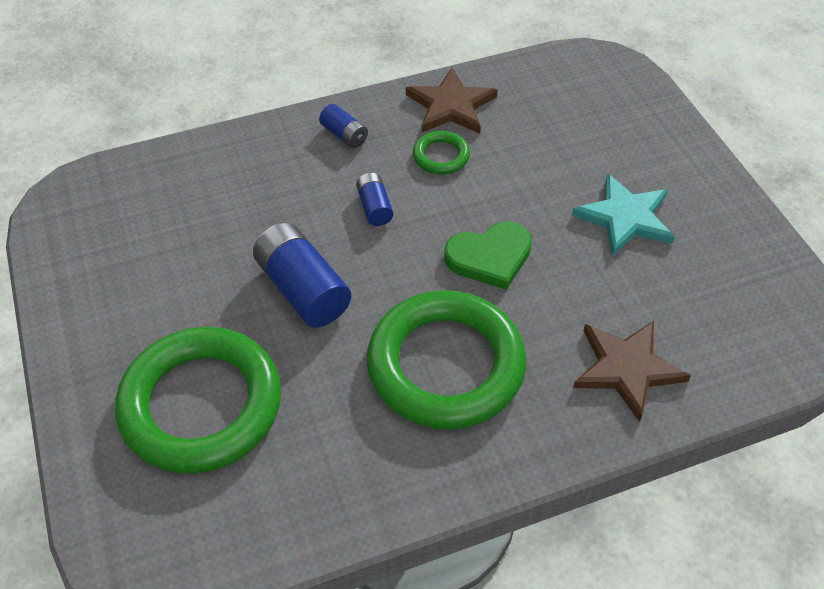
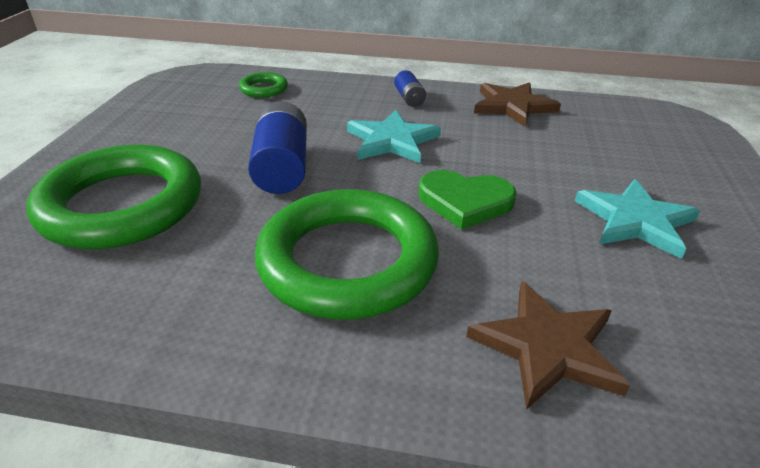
camera: 30 degrees right, 15 degrees down
(374, 207) = (392, 141): blue battery -> turquoise star
(441, 156) = (478, 129): green ring -> green ring (264, 89)

